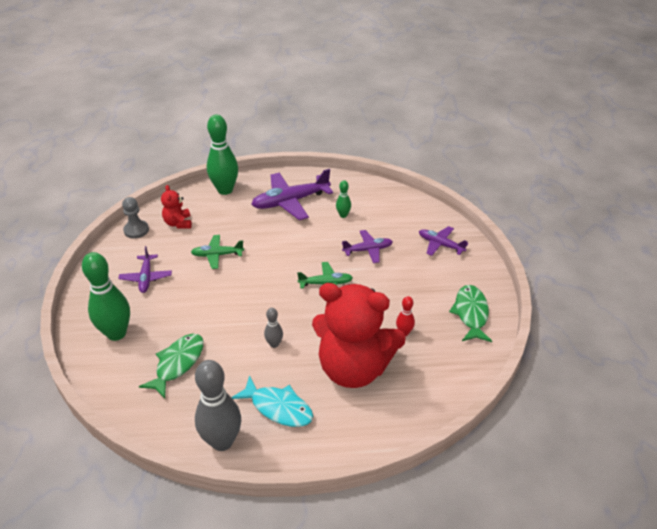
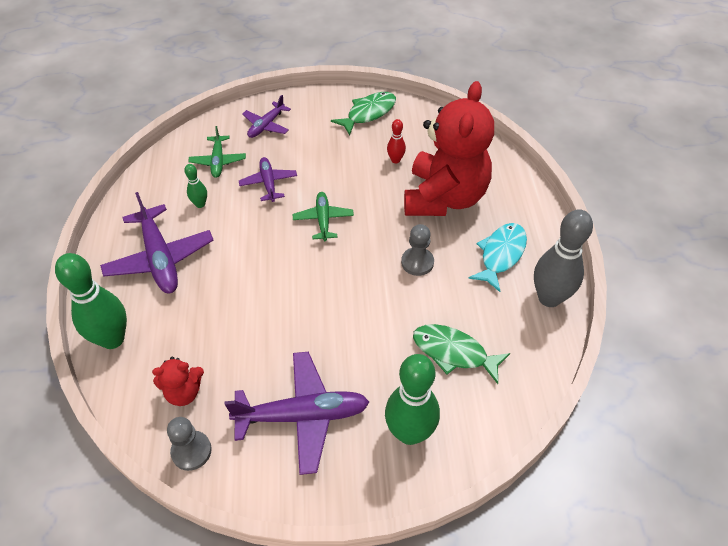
camera: 90 degrees left, 10 degrees up
(146, 278) = (303, 416): purple plane -> purple plane, size x1.73
(217, 255) = (262, 333): green plane -> green plane (218, 161)
(274, 344) = (417, 262): grey bowling pin -> grey pawn
(471, 313) = (368, 113): green fish -> green fish turned 135 degrees clockwise

